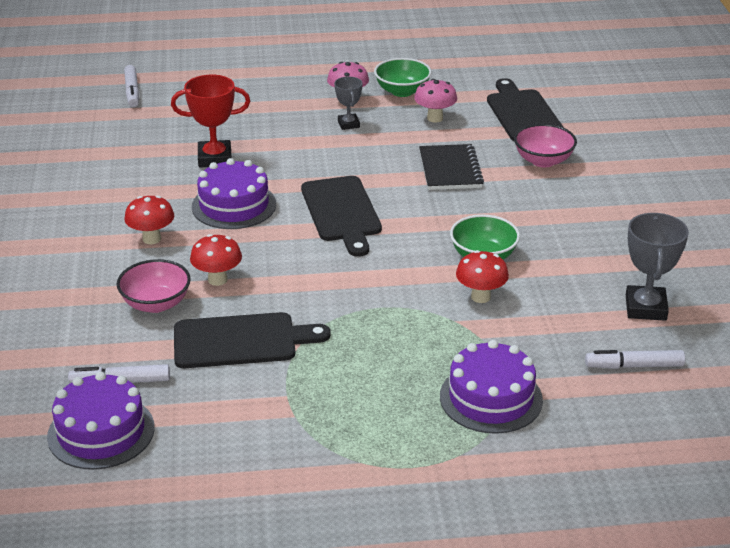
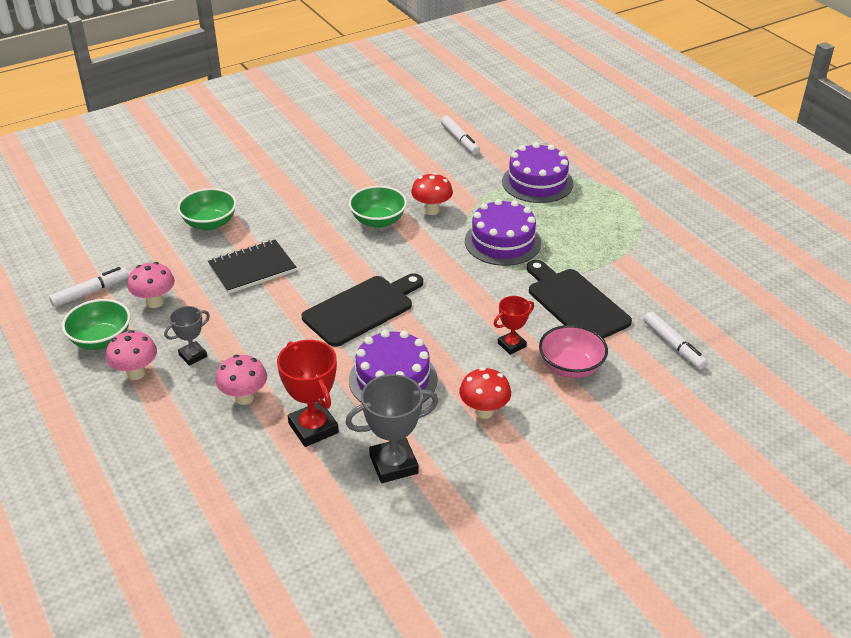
camera: 115 degrees left, 5 degrees up
(101, 432) = (727, 332): purple cake -> purple cake (502, 242)
(132, 91) = (186, 576): white marker -> white marker (90, 292)
(217, 280) = (511, 345): red mushroom -> red trophy
(277, 137) = (244, 398): none -> pink mushroom
(523, 114) = (123, 252): black cutting board -> none
(543, 161) = (210, 223): pink bowl -> green bowl
(645, 308) = (393, 145): grey trophy -> grey trophy (393, 464)

